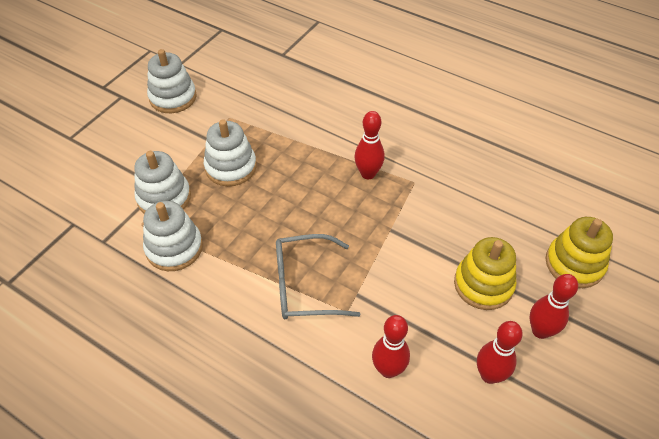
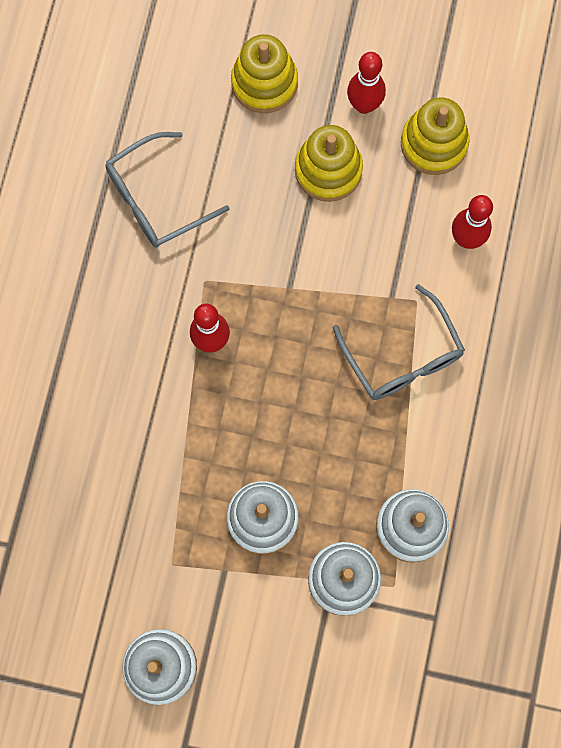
camera: 110 degrees left, 25 degrees up
(487, 172) = (156, 199): none -> grey glasses
(489, 375) = (433, 144): red bowling pin -> yellow stacking toy

